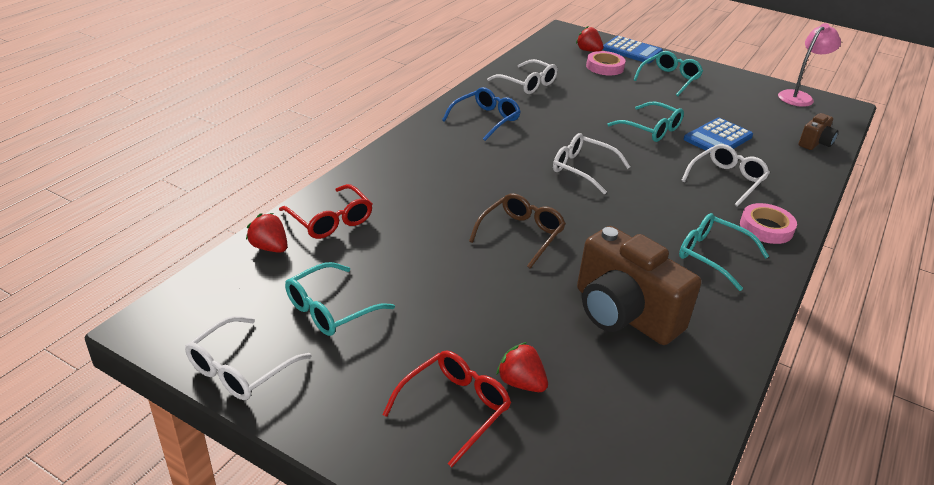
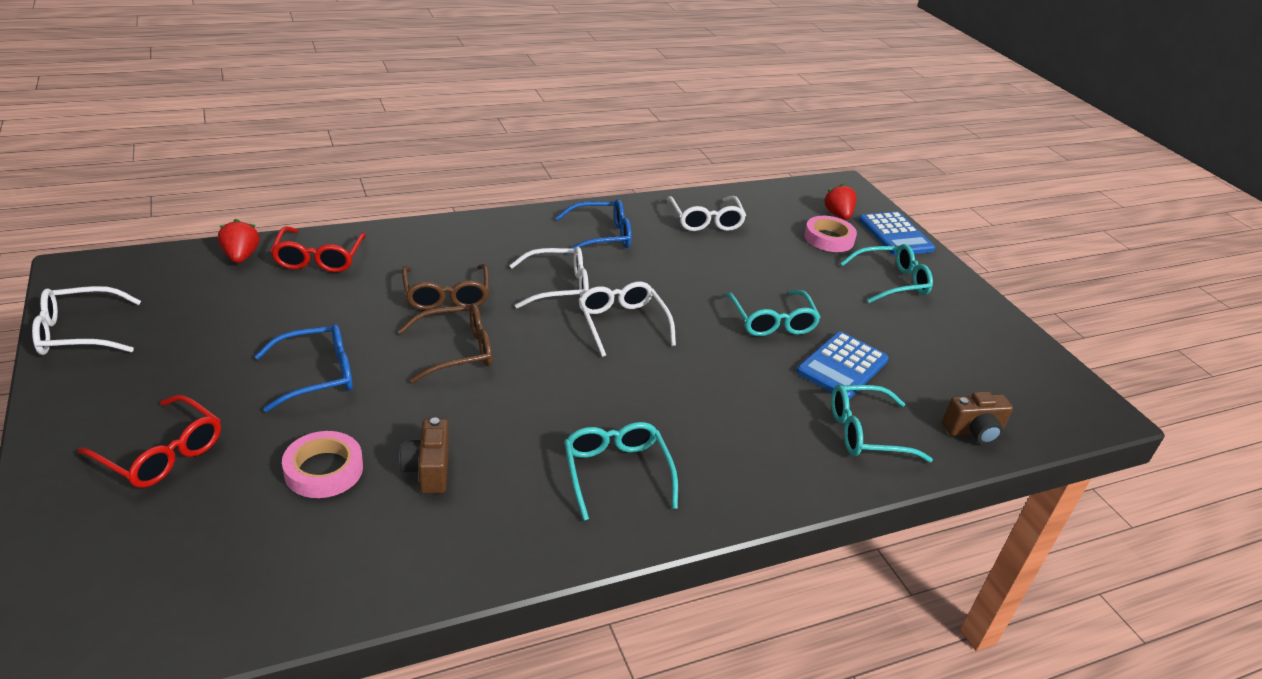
camera: 35 degrees right, 0 degrees up
(331, 309) = (205, 326): turquoise glasses -> turquoise glasses (866, 433)
(454, 408) = (161, 453): red glasses -> red glasses turned 45 degrees clockwise
(457, 203) = (446, 295): none -> brown glasses
(464, 298) = (317, 375): none -> blue glasses
(521, 383) = (242, 468): red strawberry -> none
(623, 314) = (428, 470): brown camera -> brown camera, size x0.49
(718, 138) = (842, 366): blue calculator -> blue calculator turned 45 degrees counterclockwise
(726, 180) = (772, 412): white glasses -> white glasses (558, 287)
(766, 228) = (732, 481): pink tape -> pink tape (324, 470)
(799, 96) = (1049, 373): pink lamp -> none

